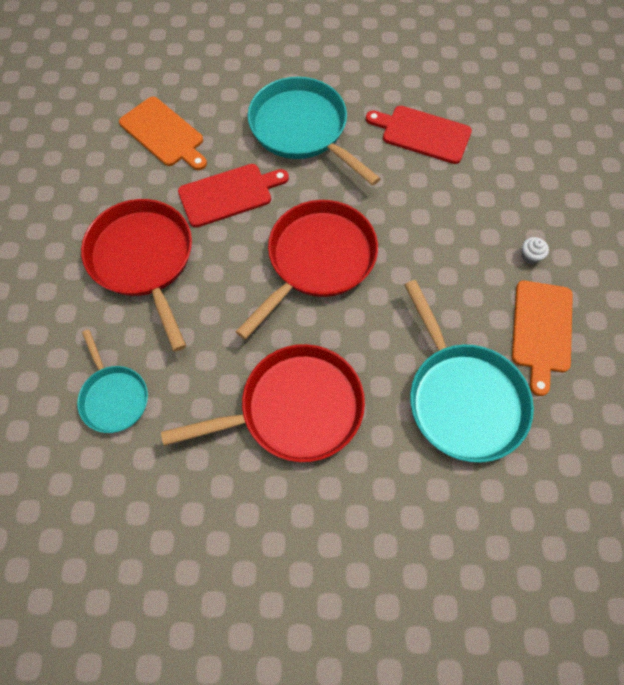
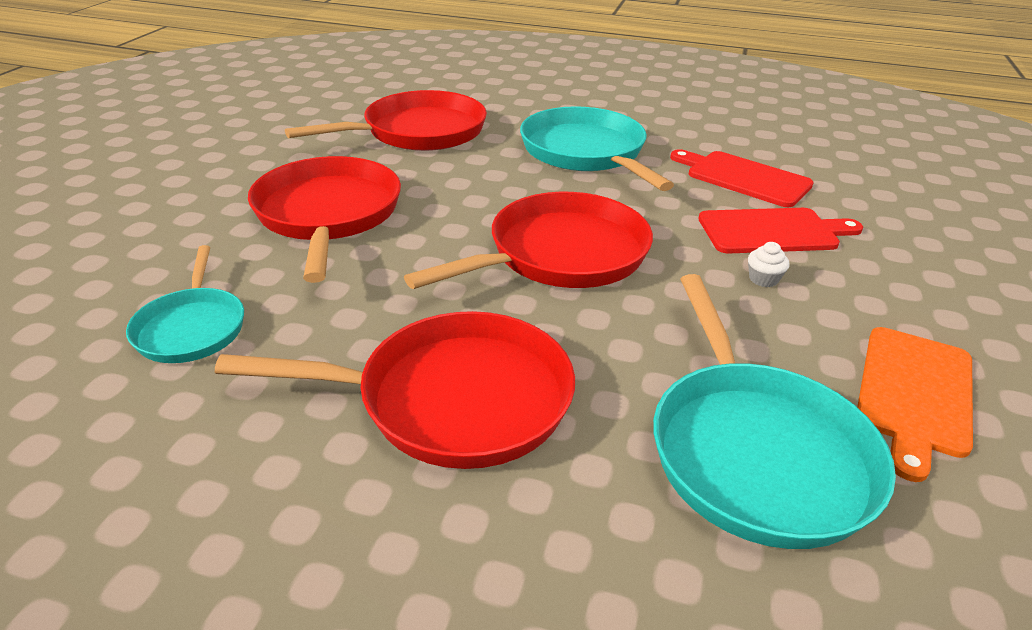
camera: 15 degrees right, 30 degrees down
(164, 134) = (418, 132): orange cutting board -> red pan
(229, 194) = (469, 183): red cutting board -> red cutting board (772, 231)
(530, 256) = (896, 308): white cupcake -> white cupcake (763, 279)

